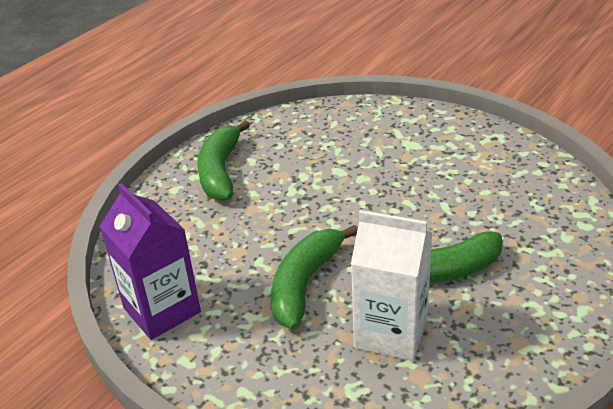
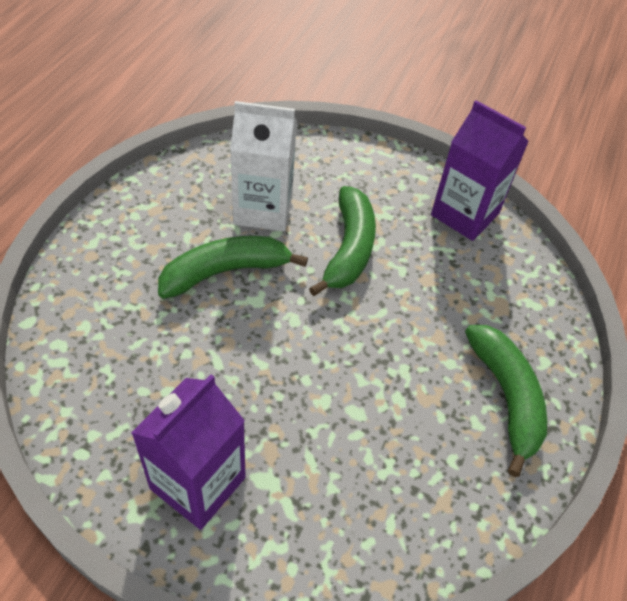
camera: 160 degrees right, 15 degrees up
(458, 145) = (198, 483): none -> purple carton

